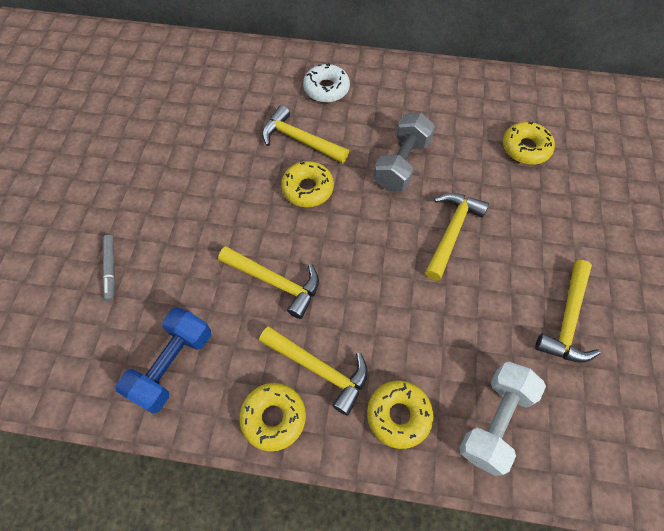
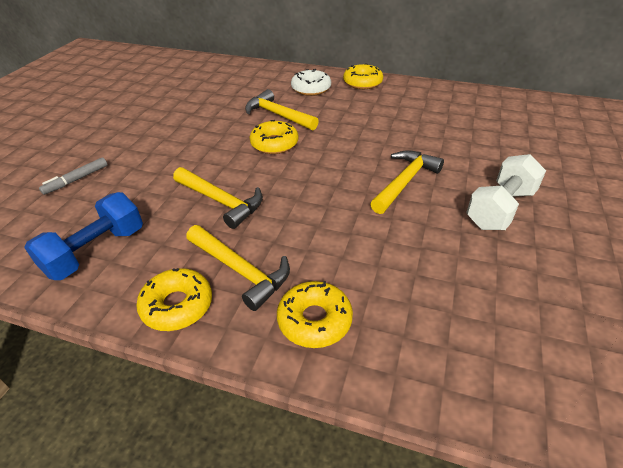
camera: 10 degrees right, 20 degrees down
(111, 269) = (76, 180): grey marker -> grey marker turned 45 degrees clockwise
(402, 164) = (366, 135): grey dumbbell -> none
(495, 421) = (427, 340): white dumbbell -> white dumbbell (500, 209)
(525, 148) = (487, 133): yellow donut -> yellow donut (362, 83)
(567, 320) = (522, 259): yellow hammer -> none

